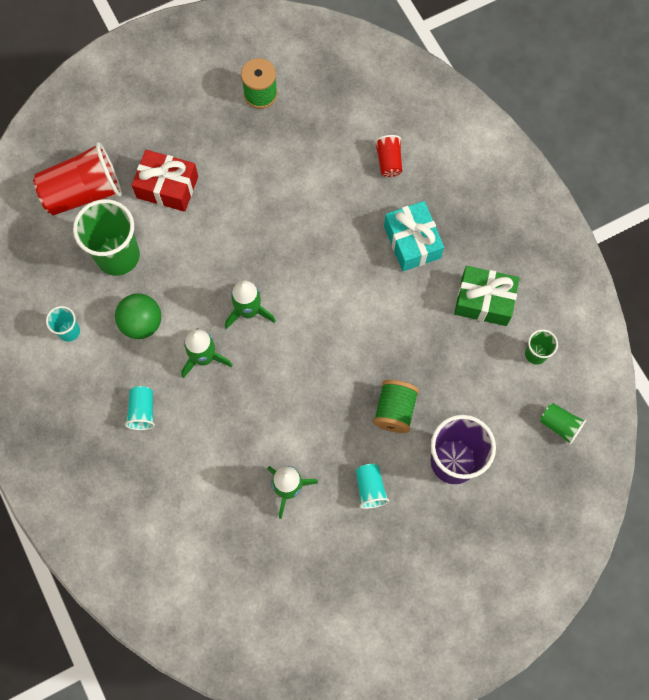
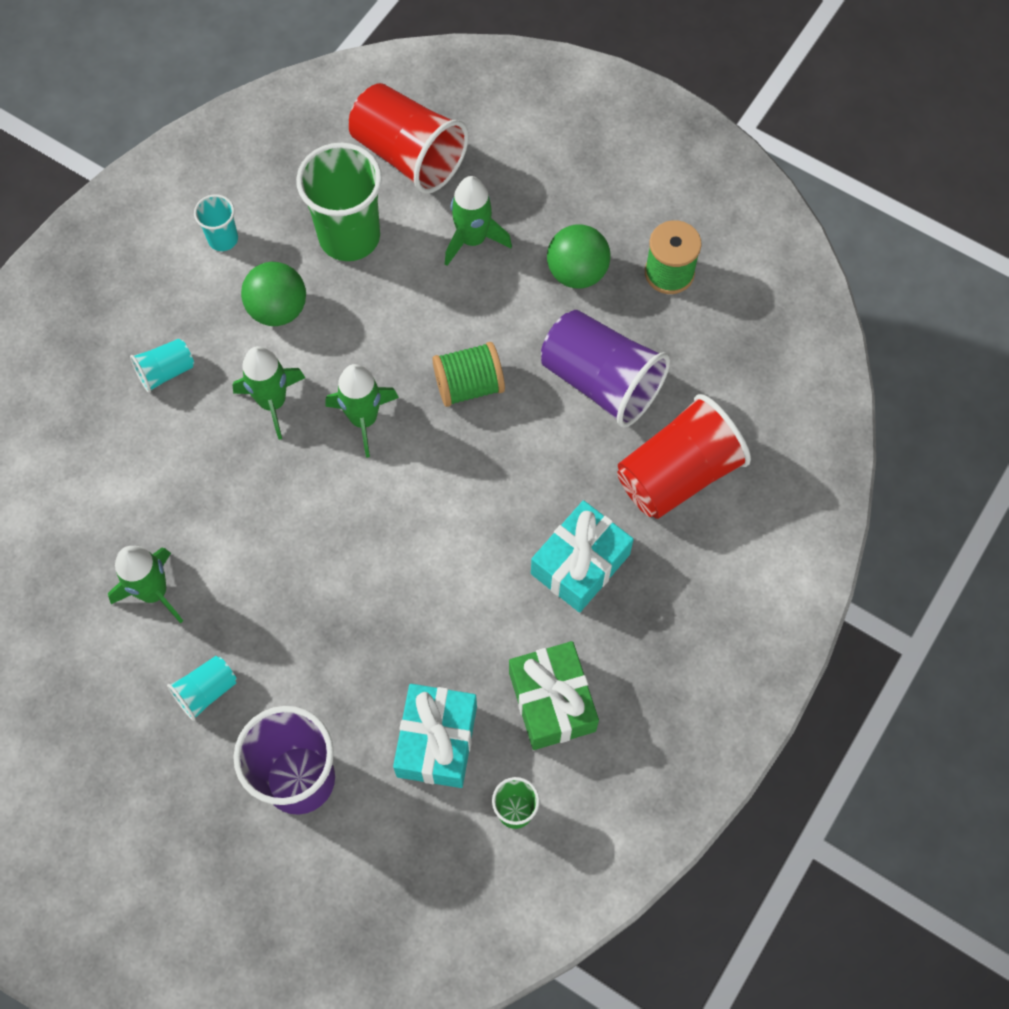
camera: 60 degrees right, 5 degrees down
(167, 187) = (473, 239): red gift -> green rocket
(228, 142) = (577, 272): none -> green ball
(306, 169) = (601, 381): none -> purple cup
(388, 161) = (677, 474): red cup -> red cup, size x2.04
(394, 410) = (329, 666): green spool -> green spool (469, 385)
(472, 374) = (436, 741): none -> turquoise gift
(559, 425) = (429, 897): green cup -> none

